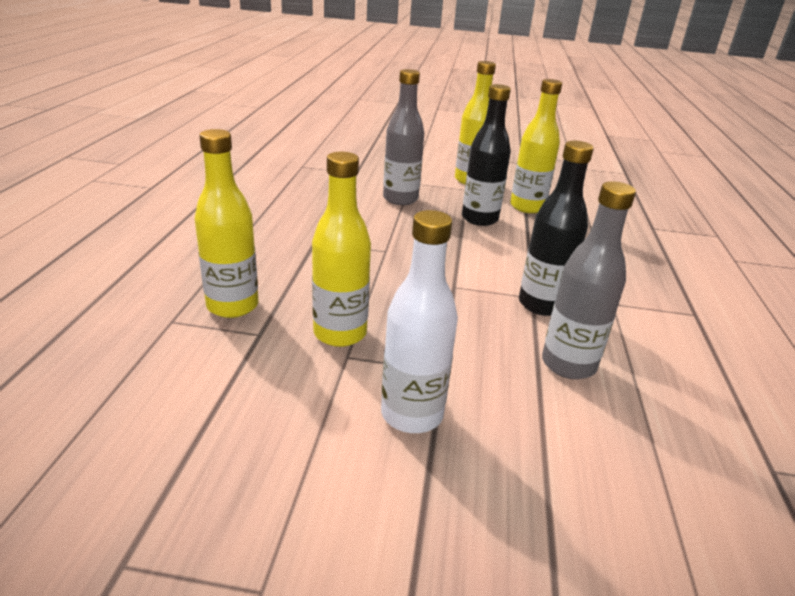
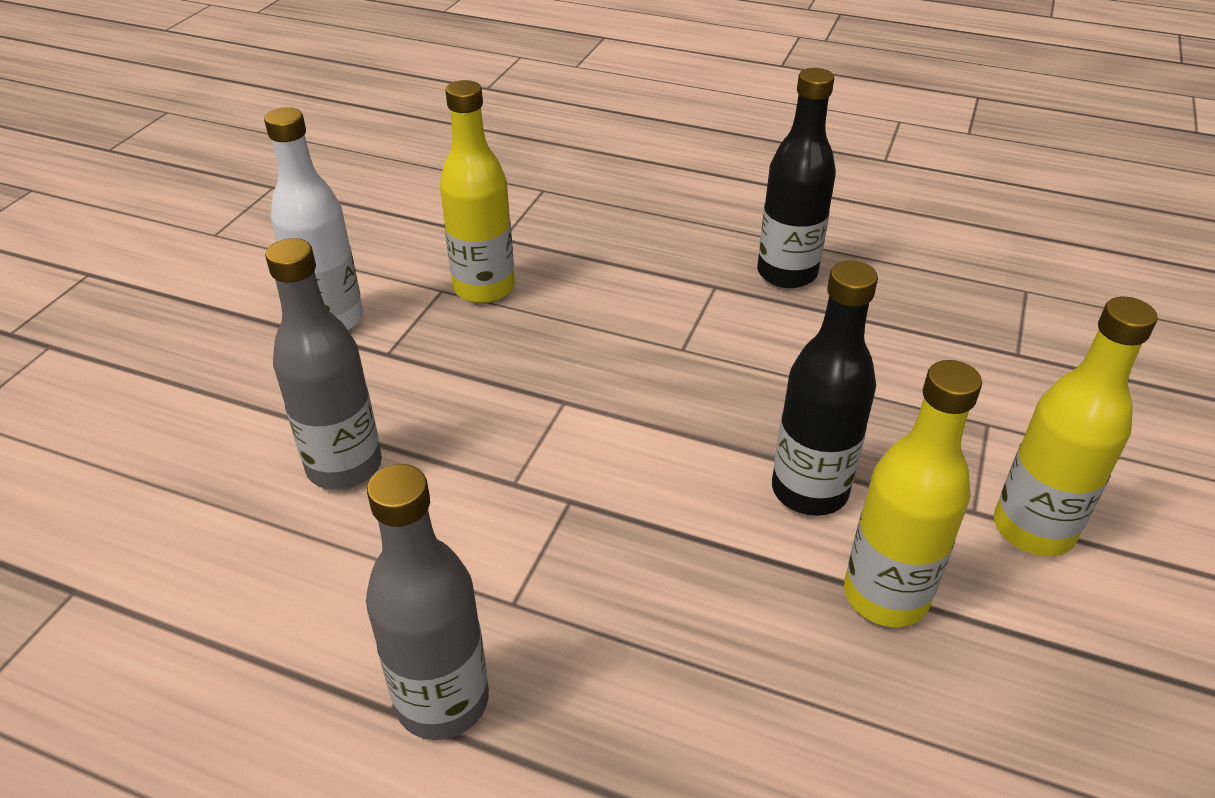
camera: 105 degrees right, 10 degrees up
(232, 306) = (561, 222): yellow bottle -> none
(400, 199) = (891, 394): grey bottle -> grey bottle (442, 701)
(541, 304) = (488, 486): black bottle -> black bottle (787, 273)

